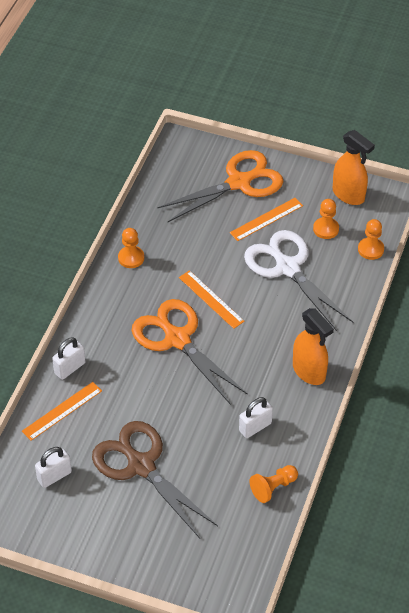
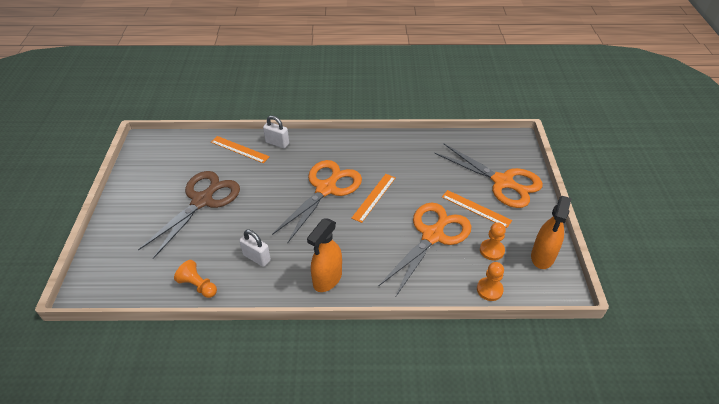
camera: 70 degrees right, 5 degrees down
(54, 476) = (184, 161): white padlock -> none
(131, 258) = (390, 145): orange pawn -> none
(288, 268) = (432, 236): white scissors -> orange scissors

